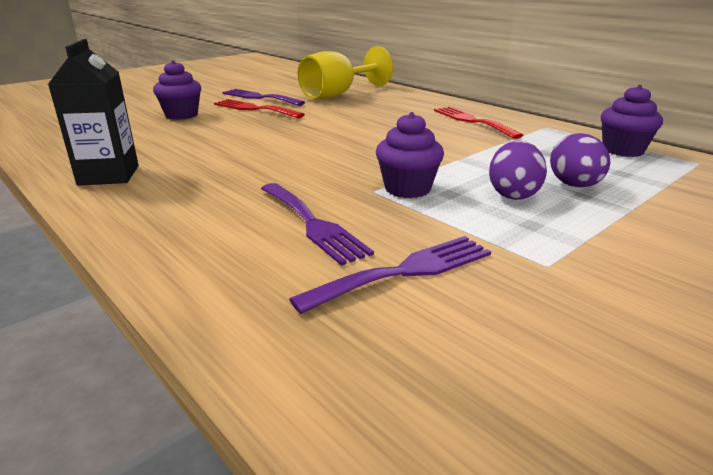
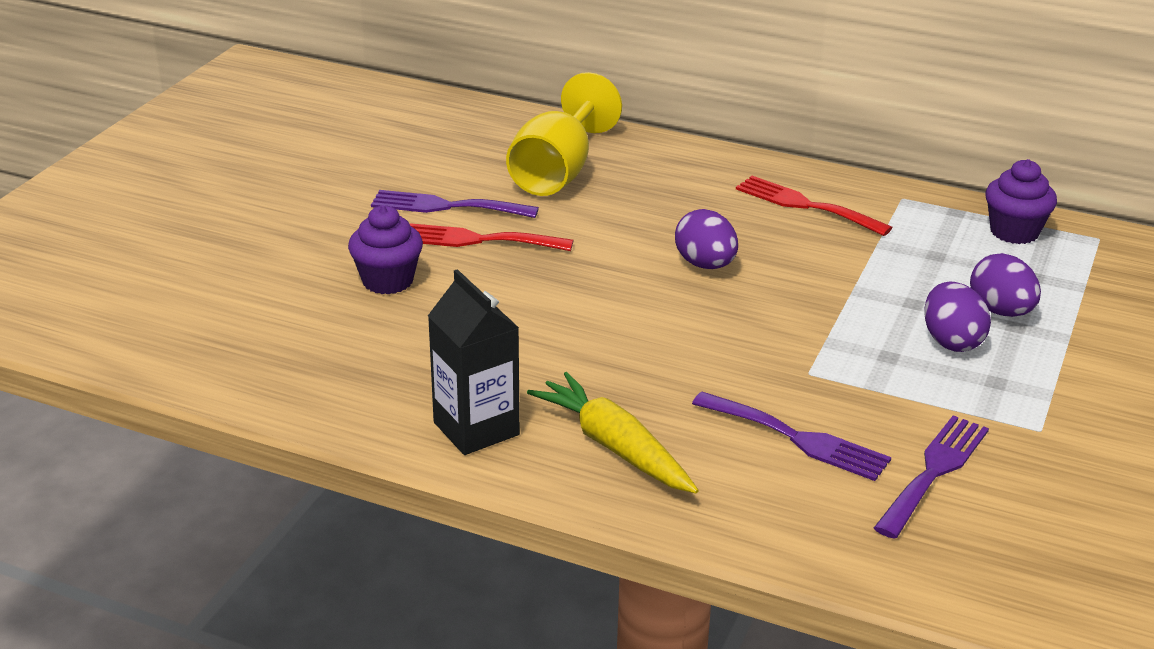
camera: 25 degrees left, 5 degrees up
(174, 201) = (614, 447): none -> yellow carrot
(372, 134) = (705, 265): none -> purple egg
(407, 189) = (841, 360): purple cupcake -> none

